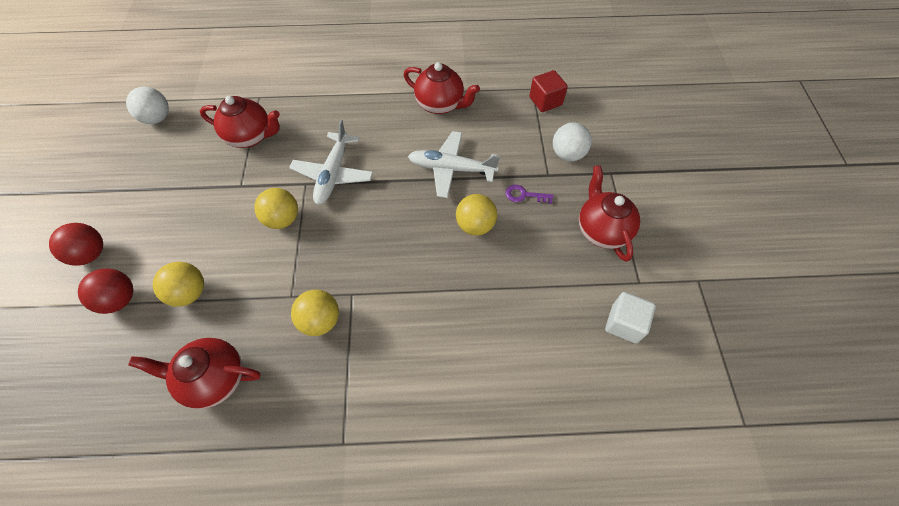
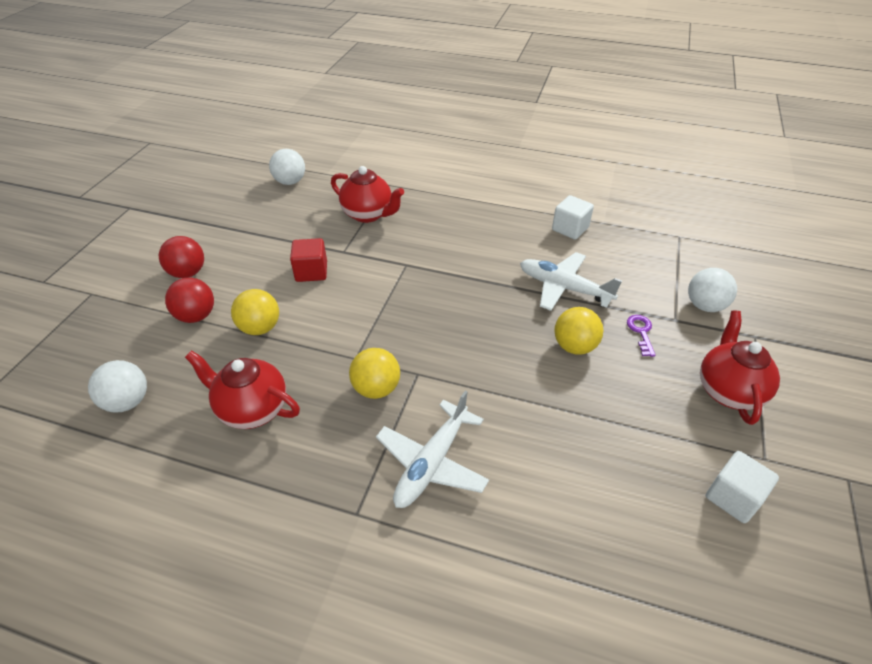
camera: 20 degrees right, 15 degrees down
(88, 412) = (127, 402): none -> white ball
(282, 219) = (372, 289): yellow ball -> none
(333, 174) = (437, 263): white plane -> white plane (432, 463)
(440, 105) = (570, 229): red teapot -> white cube
(524, 195) = (641, 332): purple key -> purple key turned 60 degrees clockwise
(545, 101) = (691, 250): red cube -> red cube (311, 272)

